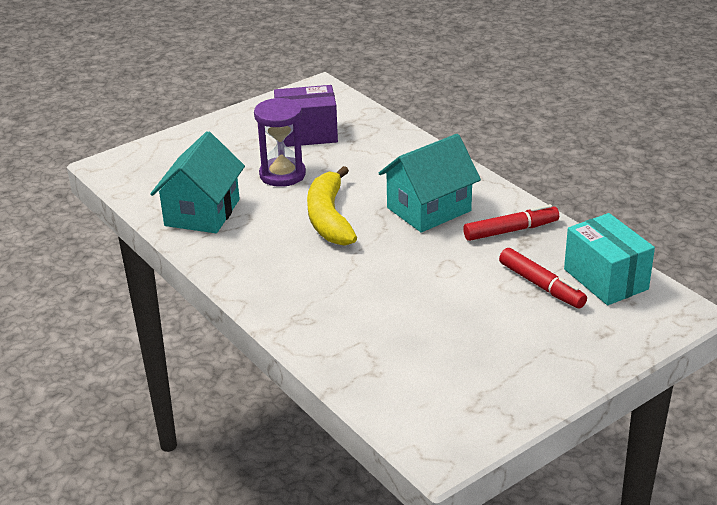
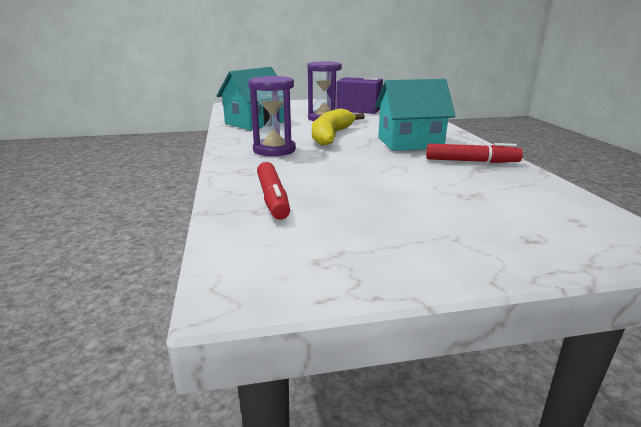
camera: 25 degrees right, 10 degrees down
(293, 270) = (274, 150): none -> purple hourglass
(541, 285) = (478, 193): red marker -> red marker (273, 198)
(605, 279) = (554, 202): turquoise box -> none

